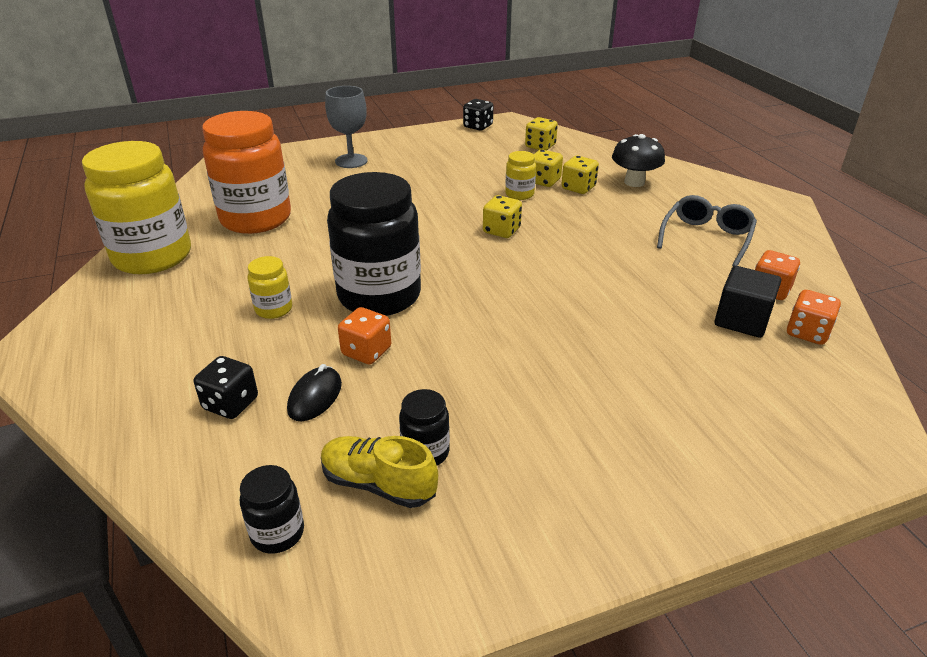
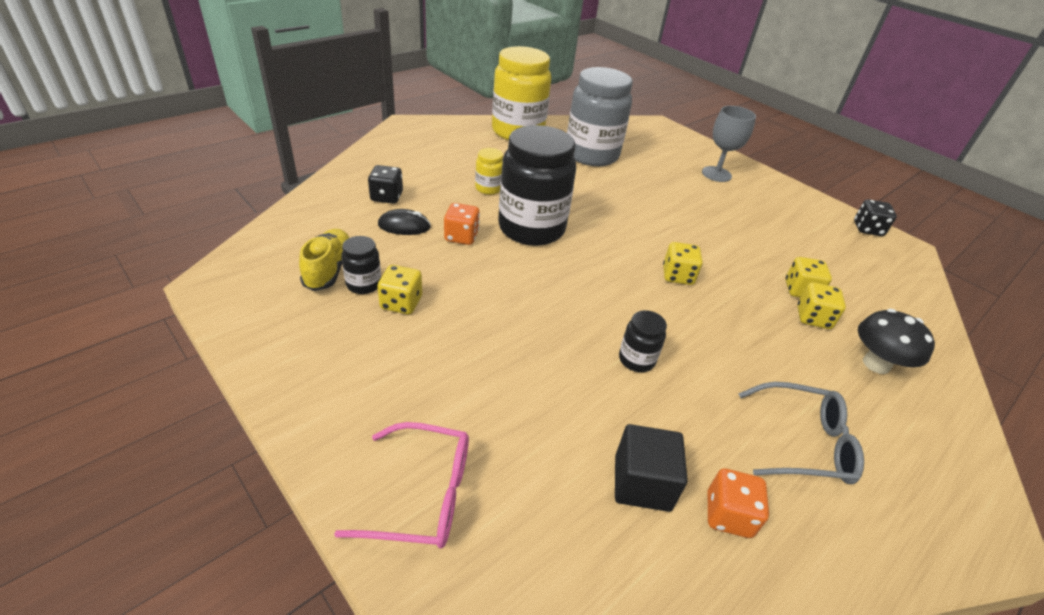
camera: 65 degrees right, 5 degrees up
(256, 219) = (591, 155): orange jar -> grey jar
(277, 533) = (282, 240): black jar -> black jar (636, 360)
(519, 194) = (756, 277): yellow jar -> none
(540, 146) = (876, 278): yellow dice -> yellow dice (401, 303)
(754, 449) = (423, 494): none -> pink glasses
(807, 332) = (656, 556): orange dice -> none

